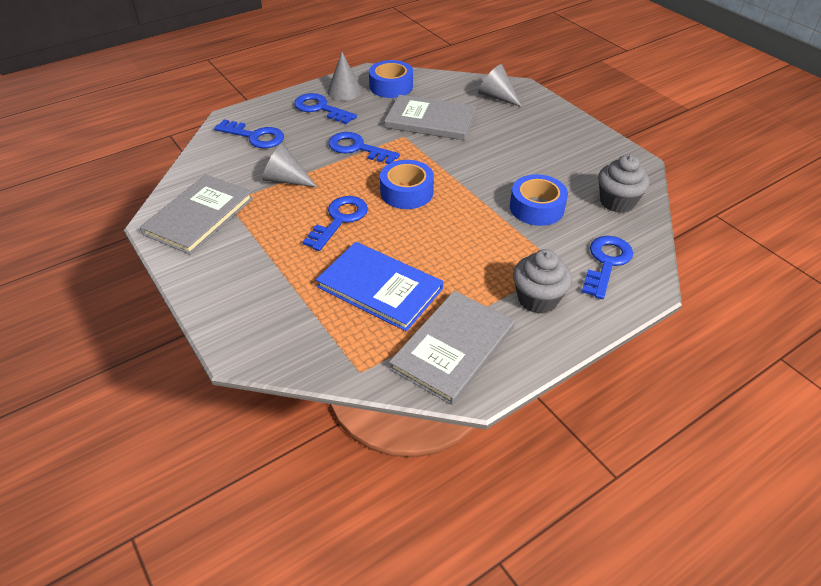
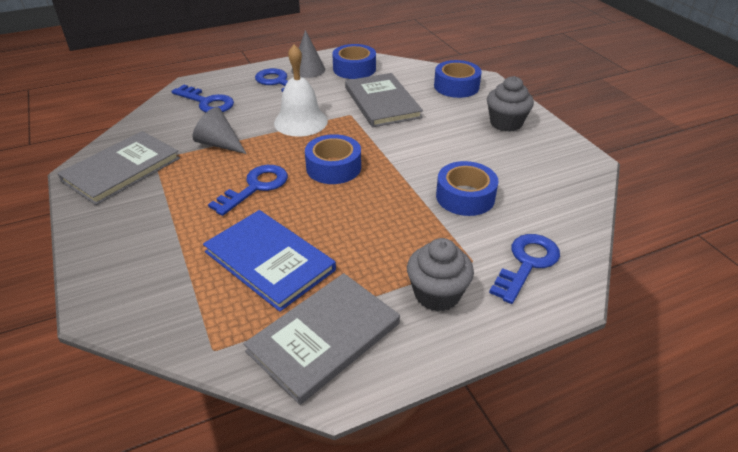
camera: 10 degrees right, 5 degrees down
(358, 148) = (300, 122): blue key -> white bell
(430, 120) = (382, 102): grey book -> grey book turned 45 degrees clockwise
(497, 97) = (456, 86): grey cone -> blue tape
(617, 202) = (556, 200): grey cupcake -> grey cupcake (506, 123)

